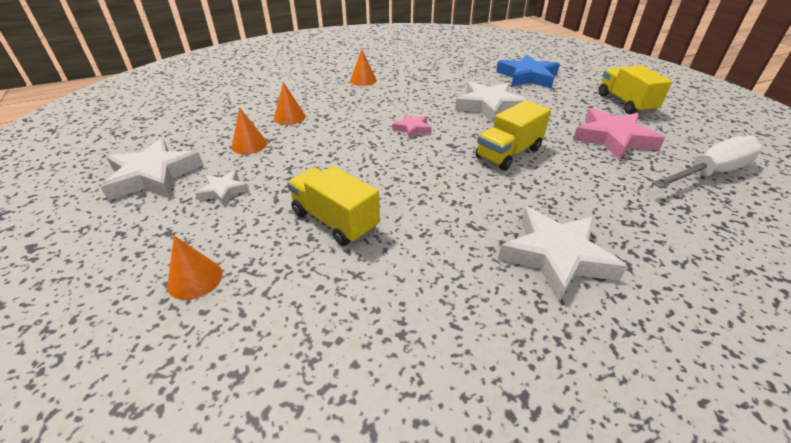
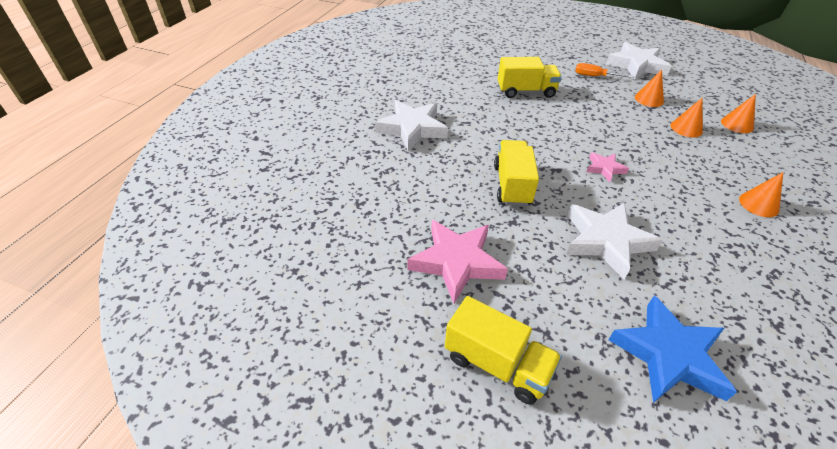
camera: 135 degrees right, 5 degrees up
(195, 279) = (528, 54): orange cone -> orange cone (737, 124)
(223, 191) = (595, 76): white star -> orange screwdriver
(710, 173) = (351, 261): white screwdriver -> none

